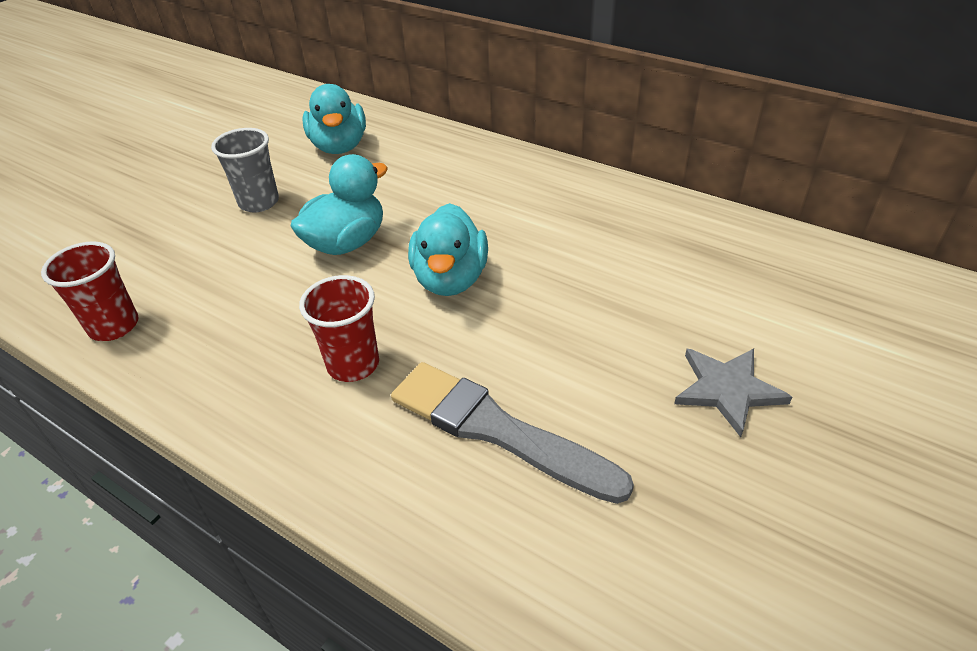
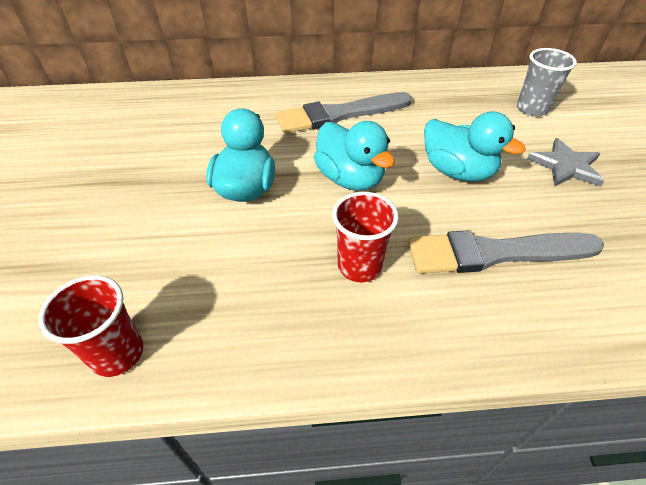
camera: 40 degrees left, 5 degrees up
(259, 202) = (131, 191): grey cup -> grey cup (532, 109)
(339, 146) = (149, 124): turquoise duck -> turquoise duck (457, 171)
(525, 207) = (339, 115): none -> grey brush

